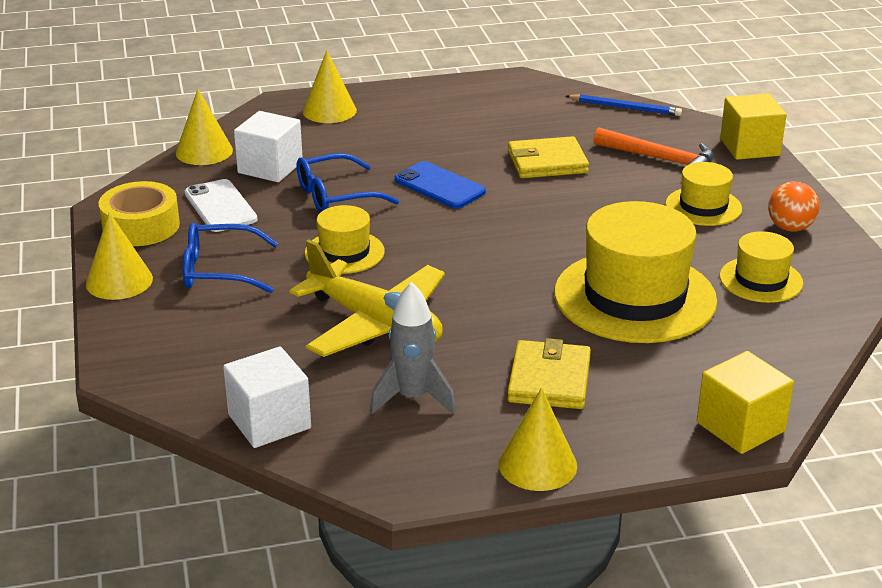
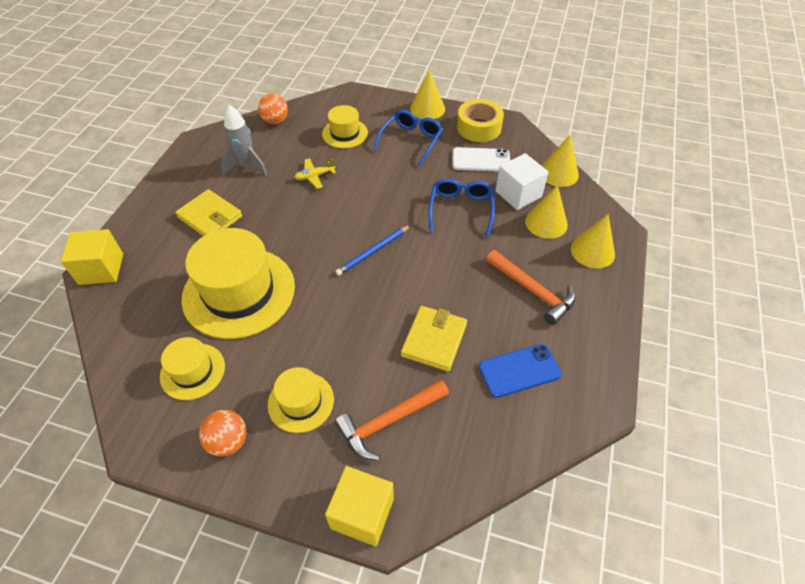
camera: 120 degrees right, 20 degrees up
(269, 421) = (275, 121): white cube -> orange ball
(344, 252) = (392, 190): yellow hat -> yellow hat (345, 133)
(375, 324) = (314, 176): yellow plane -> yellow plane, size x0.43
(423, 129) = (533, 291): none -> orange hammer
(440, 186) = (440, 263): blue phone -> blue phone (519, 371)
(537, 464) = (163, 185): yellow cone -> yellow cone (546, 223)
(625, 108) = (498, 457): blue pencil -> blue pencil (373, 251)

